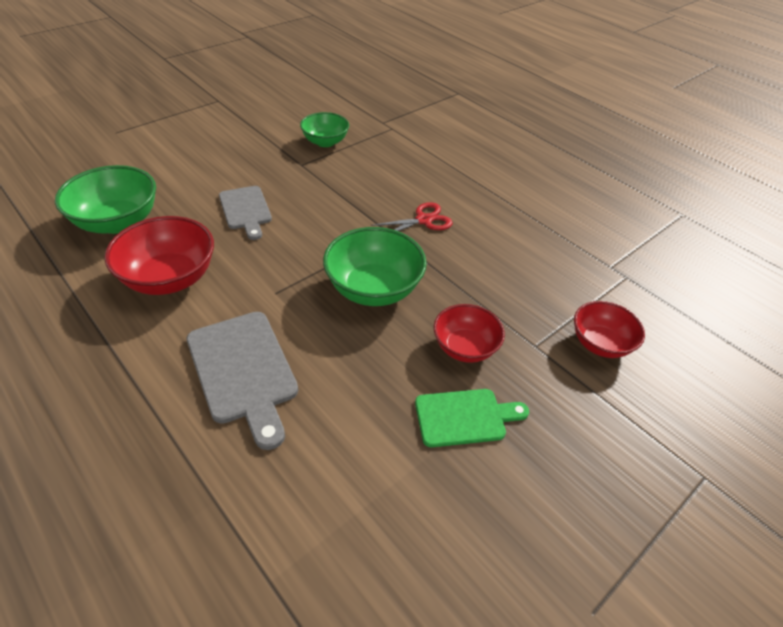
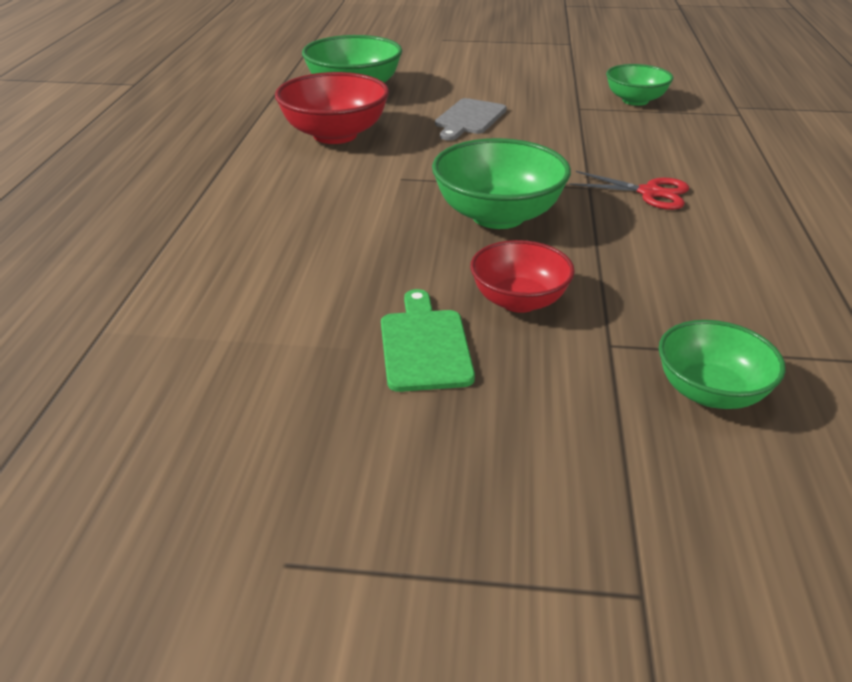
camera: 50 degrees right, 10 degrees down
(243, 371) = (292, 210): grey cutting board -> none
(465, 417) = (424, 345): green cutting board -> green cutting board turned 135 degrees counterclockwise
(600, 344) = (710, 392): red bowl -> green bowl

